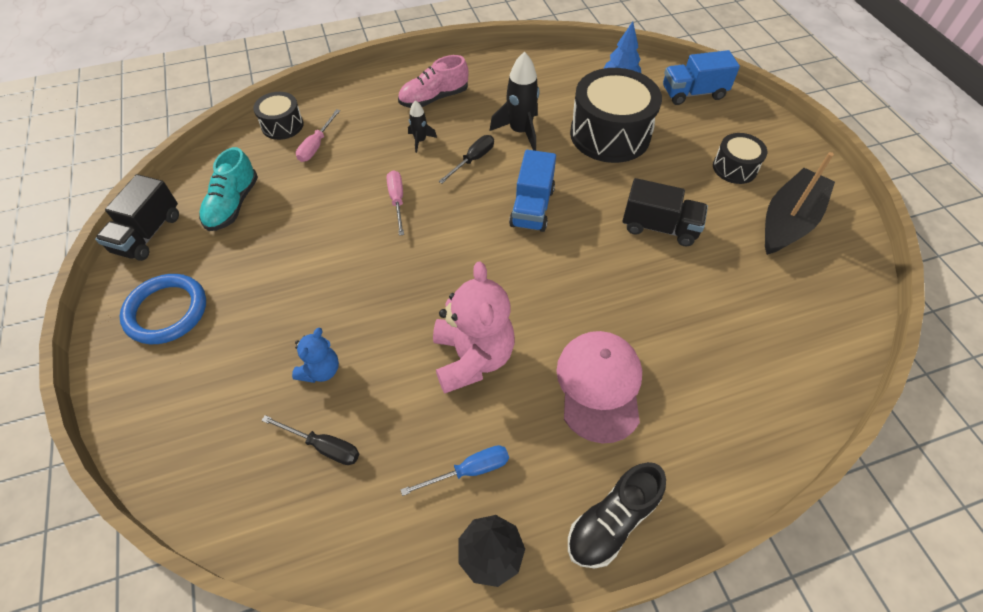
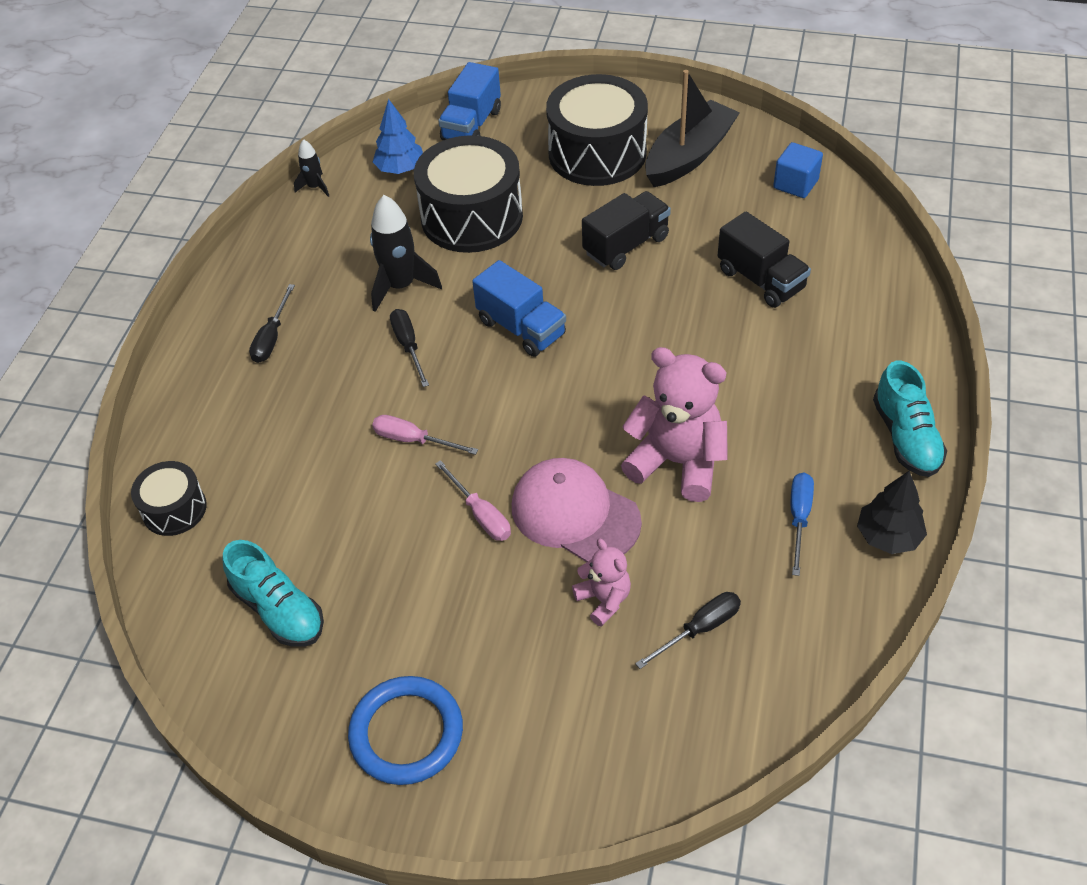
camera: 55 degrees left, 5 degrees down
(148, 234) = (251, 722): black truck -> black truck (761, 280)
(316, 145) = (248, 485): pink screwdriver -> pink screwdriver (480, 514)
(321, 370) = (604, 599): blue teddy bear -> pink teddy bear
(420, 141) = (334, 380): black rocket -> black rocket (315, 187)
(434, 98) = (272, 337): pink shoe -> black screwdriver
(599, 386) = (772, 381): pink cap -> pink cap (575, 514)
(612, 521) = (906, 437): black shoe -> turquoise shoe
(734, 168) = (597, 153): black drum -> black drum, size x1.92
(788, 221) = (689, 156): black boat -> black boat turned 60 degrees clockwise
(830, 305) = (795, 184): none -> blue cube

